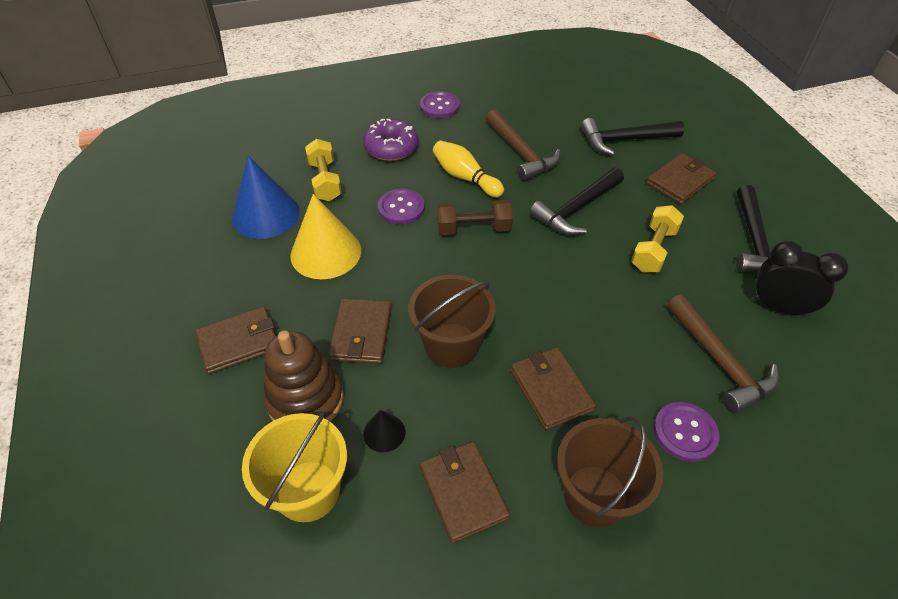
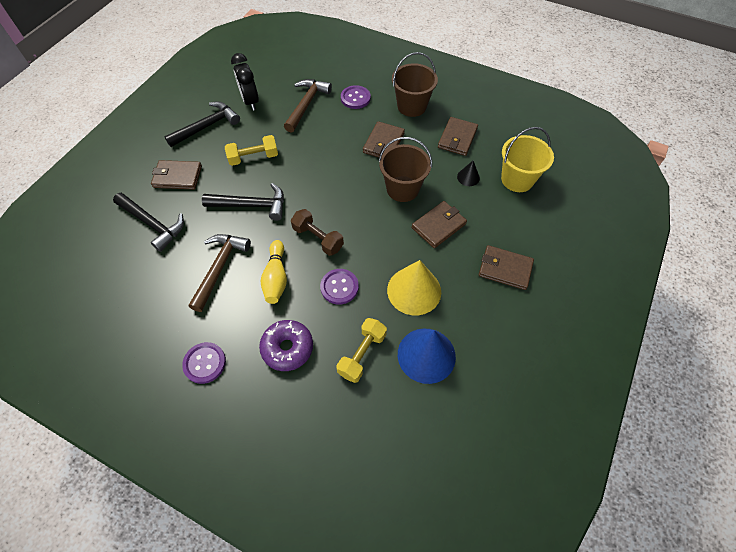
camera: 135 degrees left, 10 degrees up
(305, 399) = (491, 215): brown stacking toy -> none

